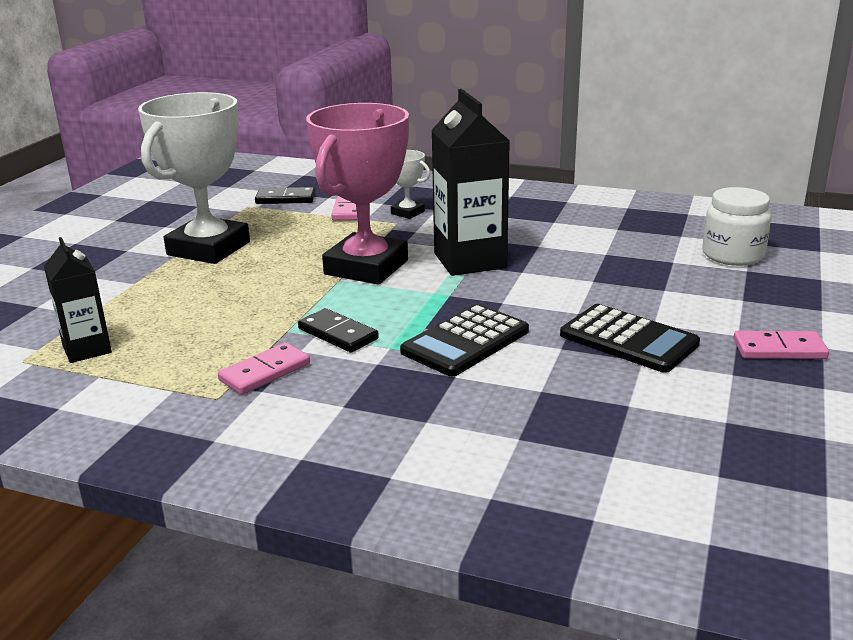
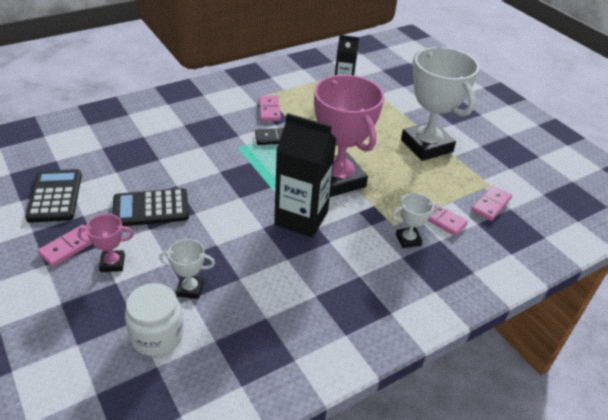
camera: 125 degrees right, 15 degrees up
(285, 199) = (491, 205): black domino -> pink domino
(465, 341) = (221, 164): black calculator -> black calculator (55, 196)
(665, 266) = (190, 289): none -> white trophy
(733, 314) = (112, 263): none -> pink trophy

